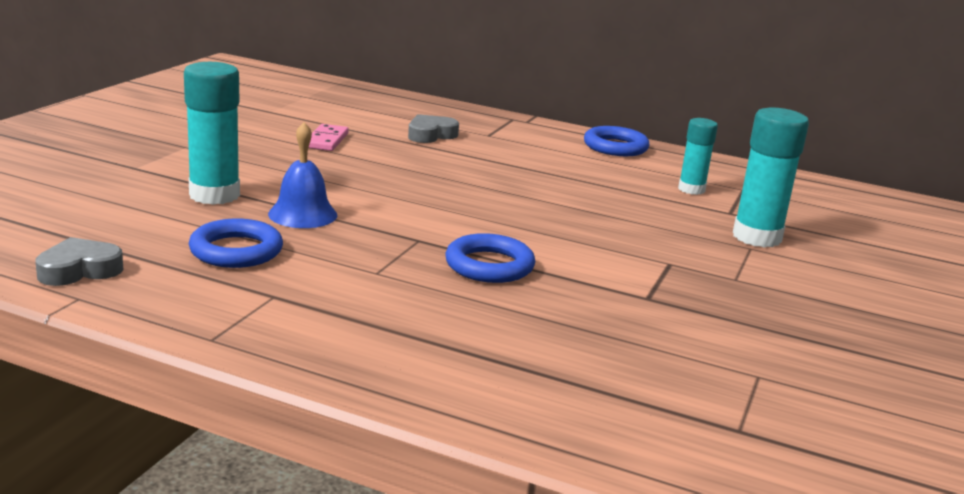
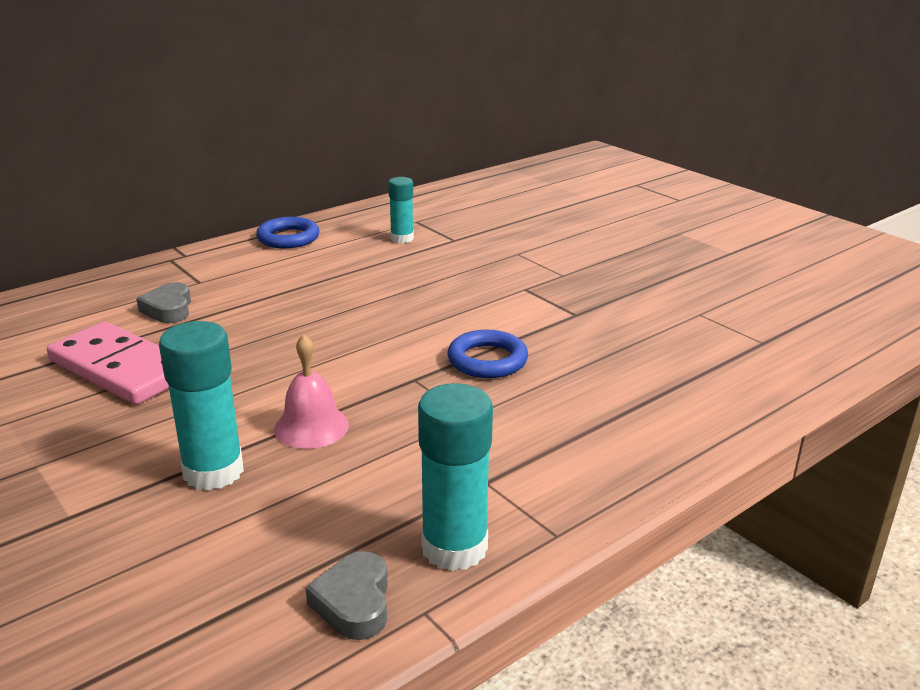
camera: 60 degrees left, 5 degrees up
(236, 251) = (373, 485): blue ring -> none
(302, 214) = (311, 426): blue bell -> pink bell
(326, 140) = (121, 369): pink domino -> pink domino, size x2.04
(757, 237) = (502, 245): turquoise glue stick -> turquoise glue stick (454, 547)

